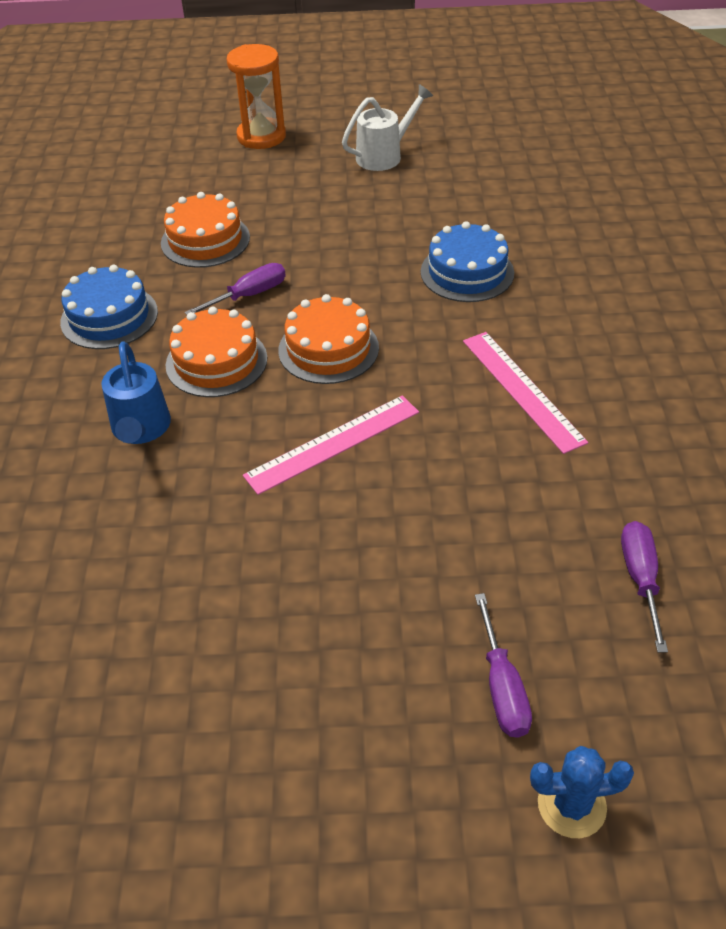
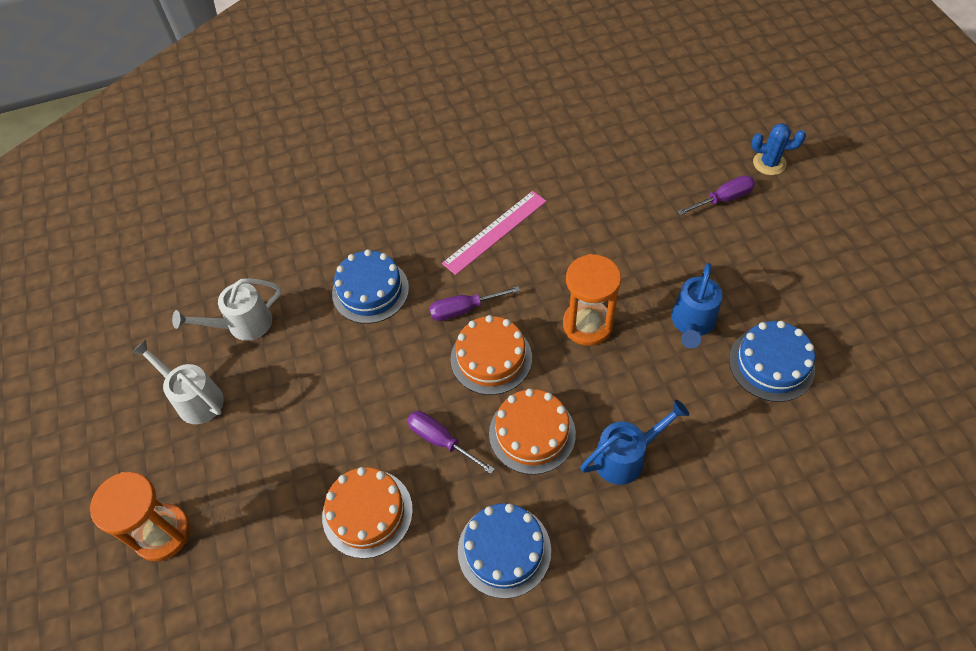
camera: 105 degrees left, 10 degrees up
(171, 622) = (771, 364): none -> blue cake
(281, 553) = (692, 323): none -> blue watering can
(333, 443) = (587, 324): pink ruler -> orange hourglass
(458, 186) = (243, 325): none -> white watering can
(571, 805) = (769, 163): blue cactus -> blue cactus turned 60 degrees counterclockwise
(640, 579) = (626, 155): purple screwdriver -> purple screwdriver (464, 309)

